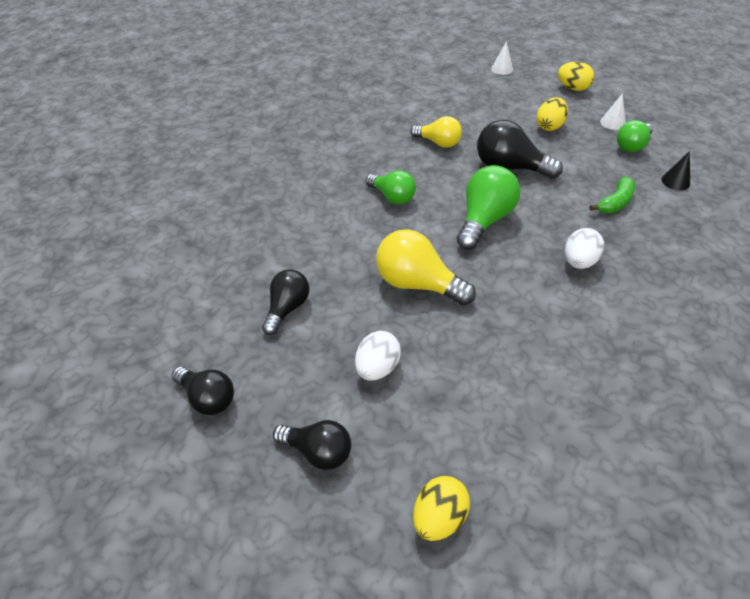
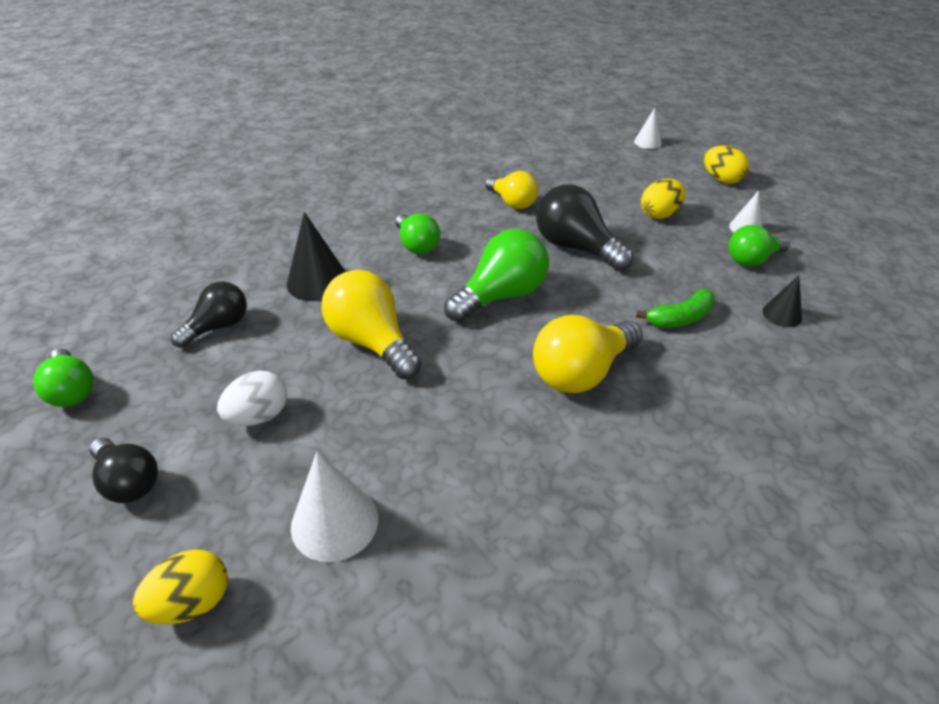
camera: 20 degrees right, 5 degrees down
(208, 398) = (72, 390): black light bulb -> green light bulb
(338, 248) = (317, 281): none -> black cone
(493, 424) = (334, 522): none -> white cone
(579, 262) = (581, 372): white egg -> yellow light bulb

